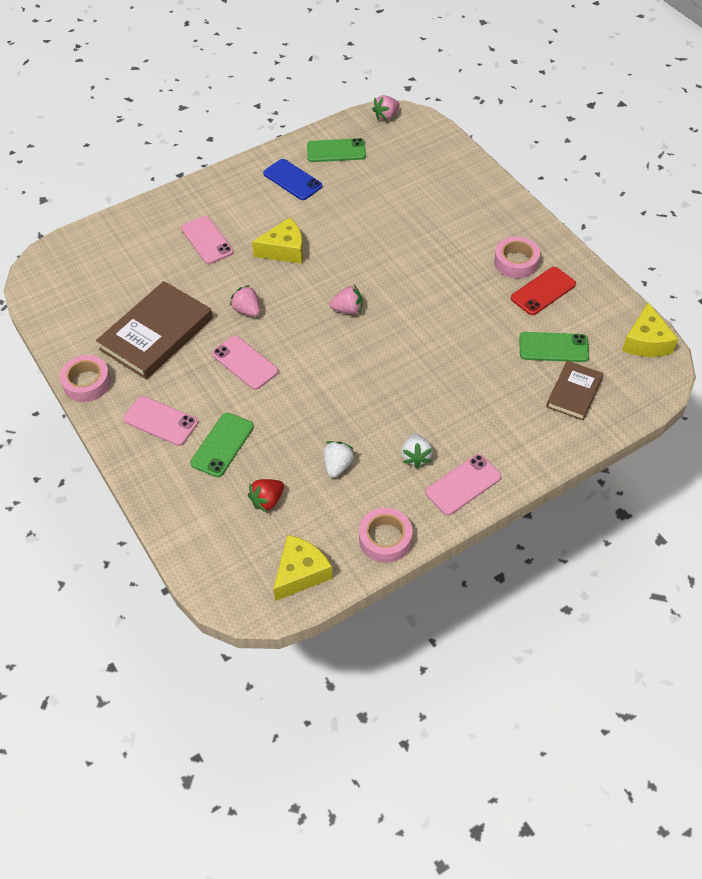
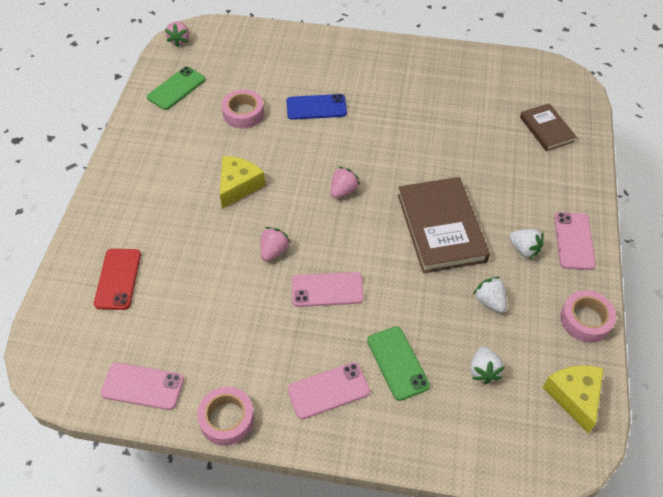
camera: 50 degrees left, 0 degrees up
(156, 334) = (229, 329): brown book -> brown book (441, 227)
(207, 240) = (167, 225): pink phone -> pink phone (142, 386)
(247, 310) = (274, 251): pink strawberry -> pink strawberry turned 120 degrees clockwise
(267, 500) = (483, 370): red strawberry -> white strawberry
(292, 180) = (172, 132): blue phone -> blue phone (316, 107)
(516, 262) = (402, 76): pink tape -> pink tape (243, 113)
(543, 291) = (443, 82): red phone -> red phone (118, 279)
(553, 347) = (497, 111): green phone -> none
(646, 342) = (537, 68): yellow cheese -> none

